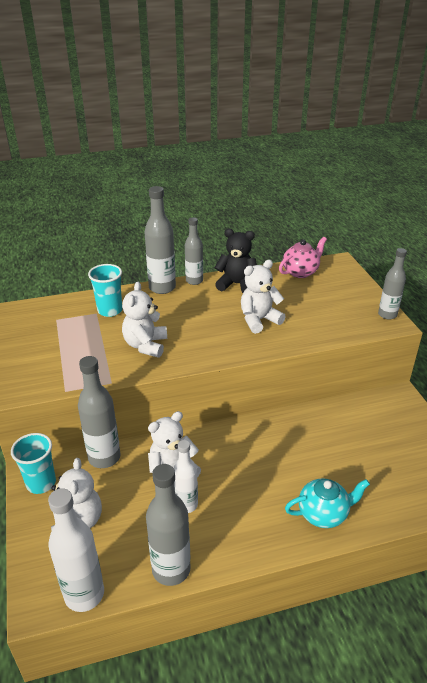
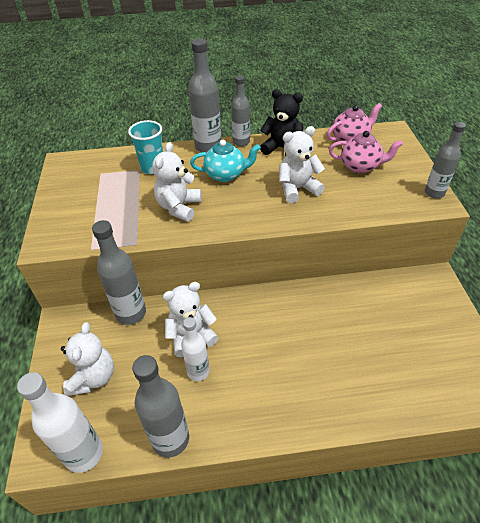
camera: 10 degrees right, 10 degrees up
(41, 483) = (68, 333): turquoise cup -> none
(315, 296) = (360, 166): none -> pink teapot
(323, 514) = (333, 398): turquoise teapot -> turquoise teapot (226, 175)

